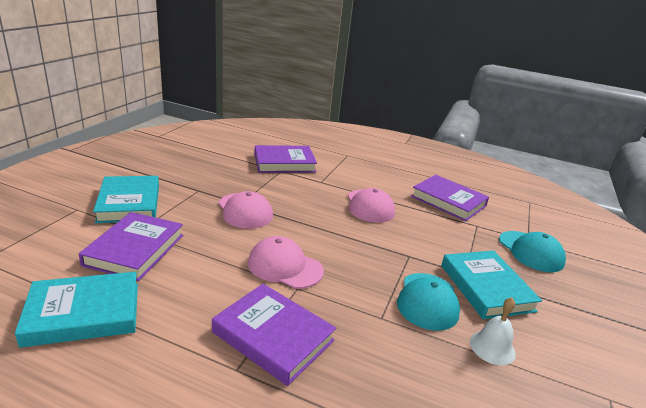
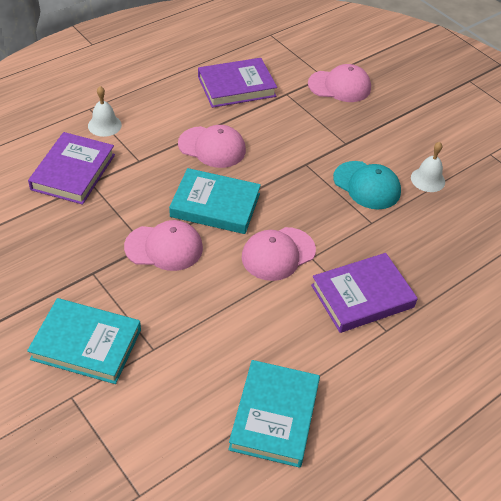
camera: 60 degrees left, 20 degrees up
(134, 250) = (190, 359): purple book -> none
(339, 163) = (104, 125): none -> white bell
(486, 288) = (368, 142): turquoise book -> turquoise book (215, 205)
(530, 251) = (339, 86): turquoise cap -> pink cap

